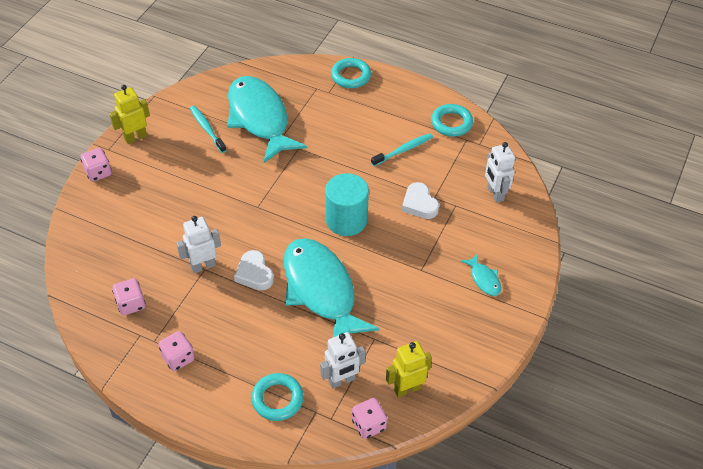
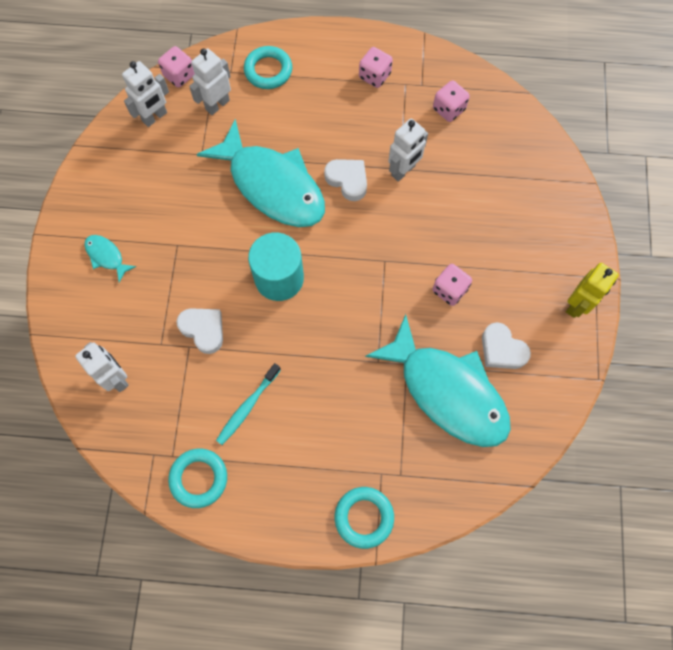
camera: 160 degrees right, 20 degrees up
(98, 172) = (583, 241): pink dice -> pink dice (449, 290)
(207, 129) = (502, 349): turquoise toothbrush -> white heart
(407, 388) = (155, 117): yellow robot -> white robot

